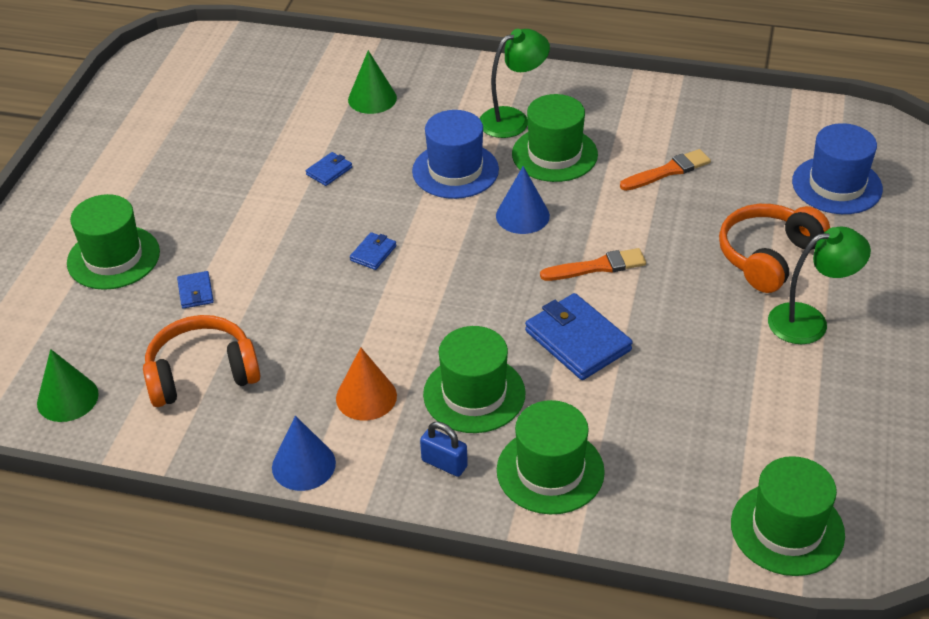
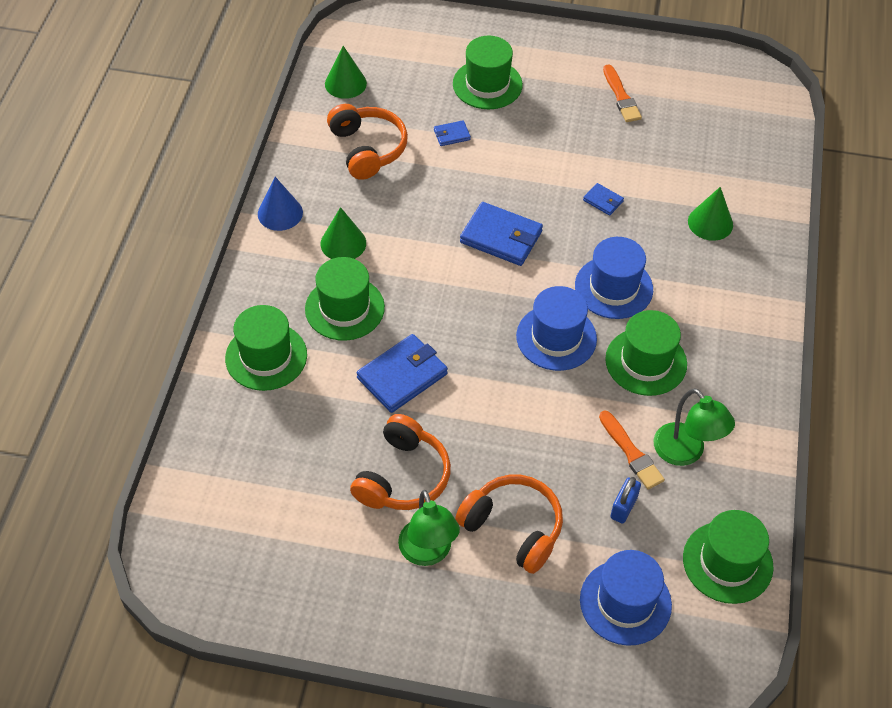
camera: 85 degrees right, 10 degrees up
(366, 397) = (343, 243): orange cone -> green cone
(373, 253) = (501, 237): blue wallet -> blue wallet, size x2.03
(444, 463) = (277, 292): blue padlock -> blue padlock (623, 507)
(513, 119) = (695, 329): green lamp -> green lamp (685, 453)
(522, 215) = (556, 337): blue cone -> blue hat
(597, 267) = (492, 392): orange brush -> orange brush (621, 97)
(716, 341) = (402, 476): none -> orange headphones
(787, 529) = (199, 509): green hat -> green hat (727, 562)

